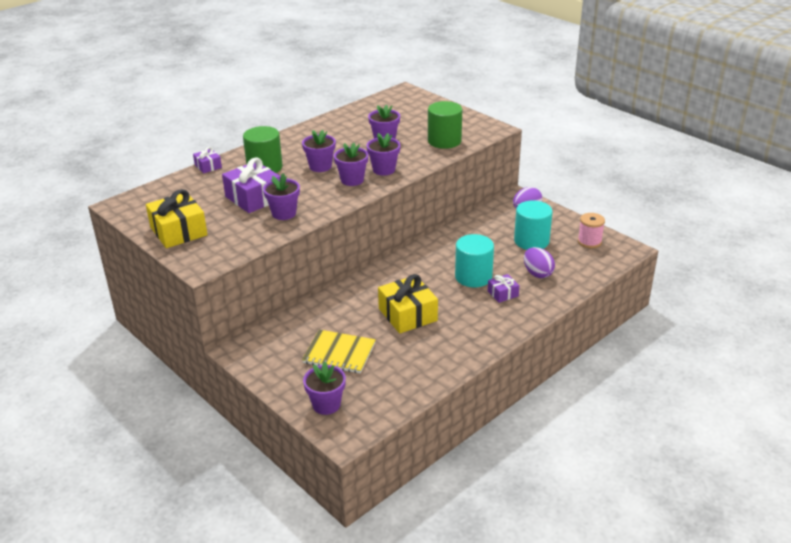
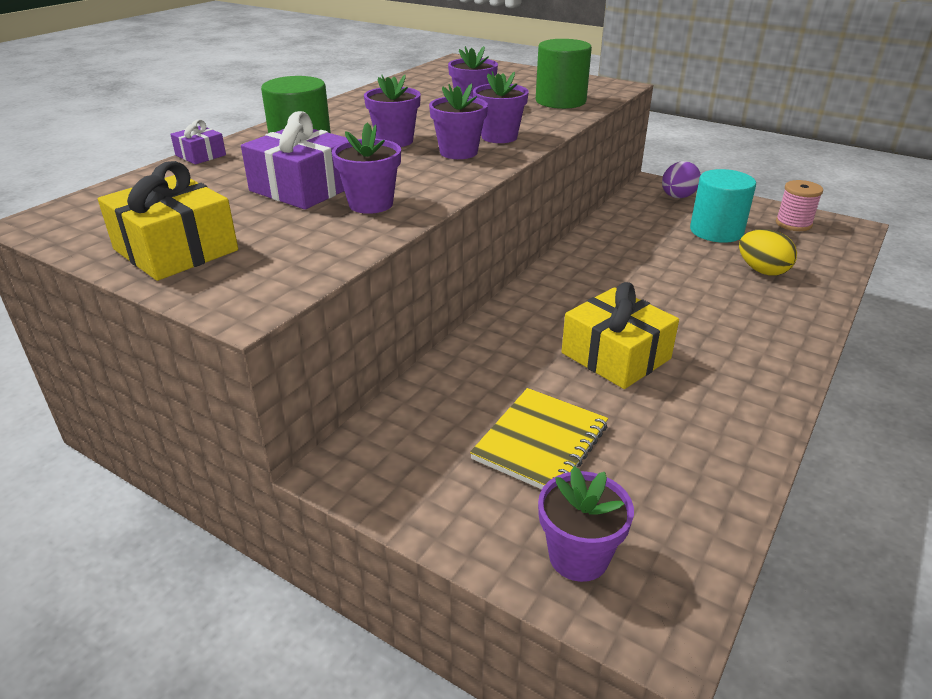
camera: 15 degrees left, 0 degrees up
(339, 353) = (541, 442): yellow notebook -> yellow notebook turned 60 degrees counterclockwise
(473, 277) = (674, 286): turquoise cylinder -> none
(503, 293) = (737, 304): purple gift -> none
(537, 273) = (762, 271): purple egg -> yellow egg

